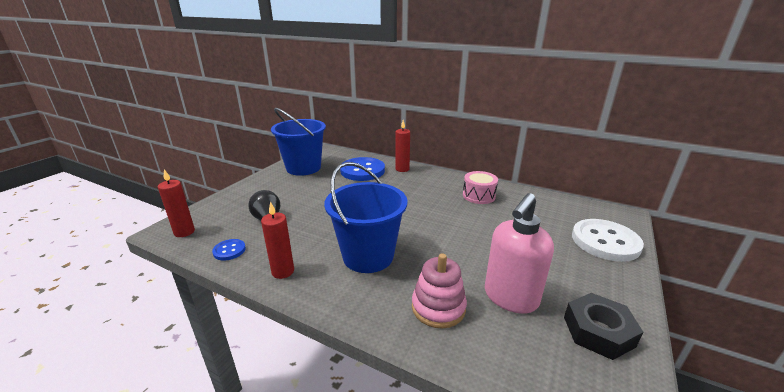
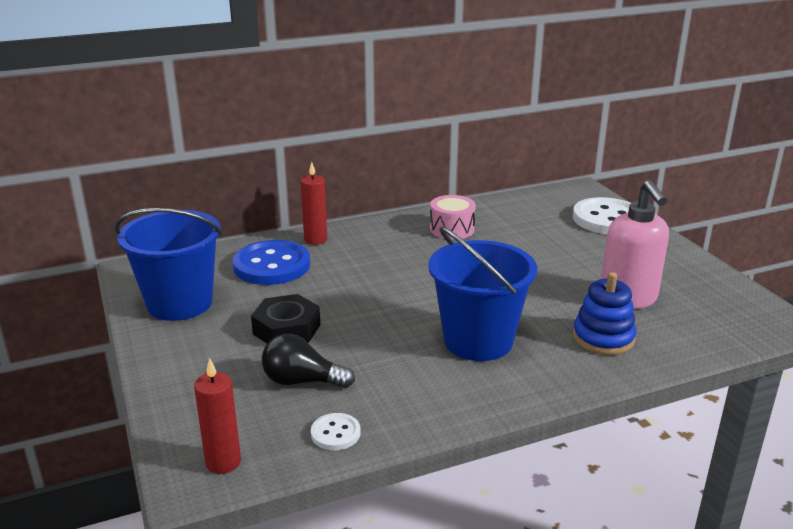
camera: 50 degrees left, 0 degrees up
(229, 250) = (335, 433): blue button -> white button
(283, 271) = (437, 406): red candle -> none
(438, 307) = (603, 338): pink stacking toy -> blue stacking toy
(598, 331) = (701, 285): black nut -> black nut (287, 329)

